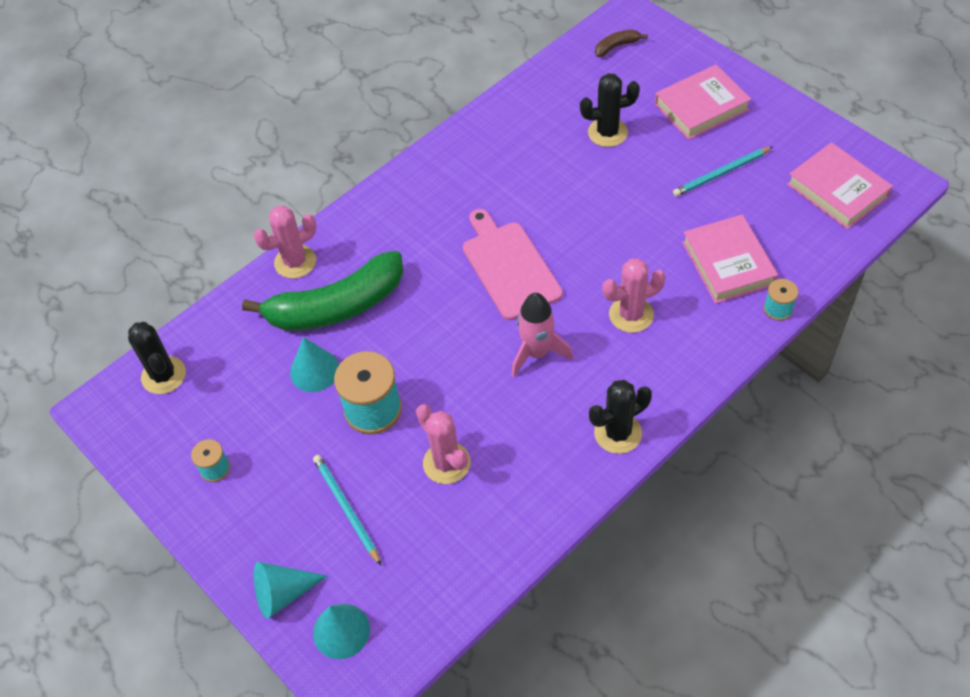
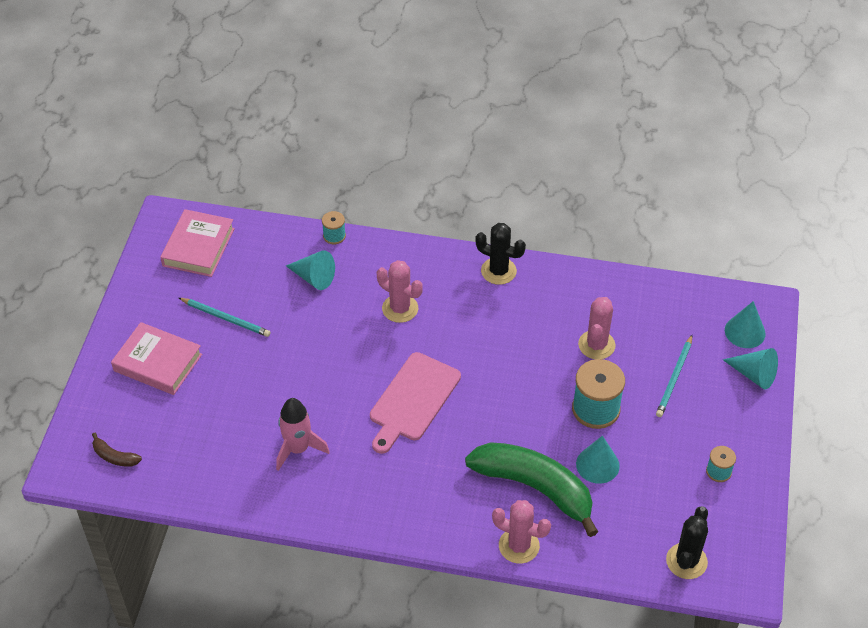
camera: 130 degrees left, 5 degrees down
(537, 353) = (473, 343): pink rocket -> pink rocket (298, 449)
(607, 132) = (228, 410): black cactus -> none
(728, 263) = (313, 277): pink book -> turquoise cone

